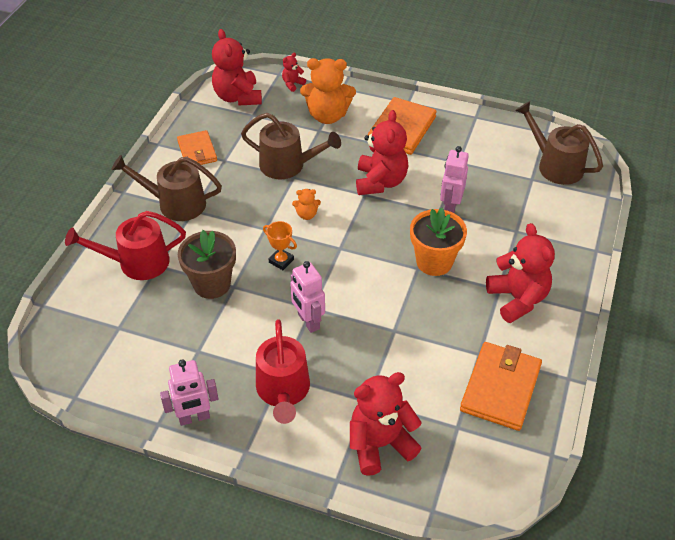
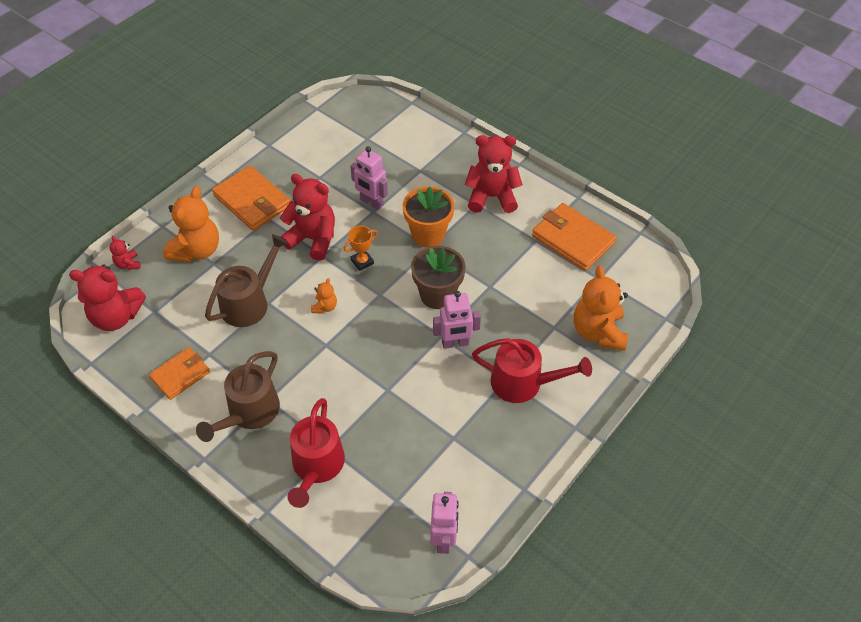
camera: 70 degrees left, 5 degrees up
(194, 418) = (527, 458): pink robot -> pink robot (444, 539)
(197, 151) = (180, 375): orange wallet -> orange wallet turned 45 degrees counterclockwise
(212, 284) = (376, 407): brown flower pot -> brown flower pot (437, 295)
(281, 261) = (374, 343): orange trophy -> orange trophy (362, 262)
(380, 444) = (598, 332): red teddy bear -> orange teddy bear
(555, 165) = (360, 118): brown watering can -> none

